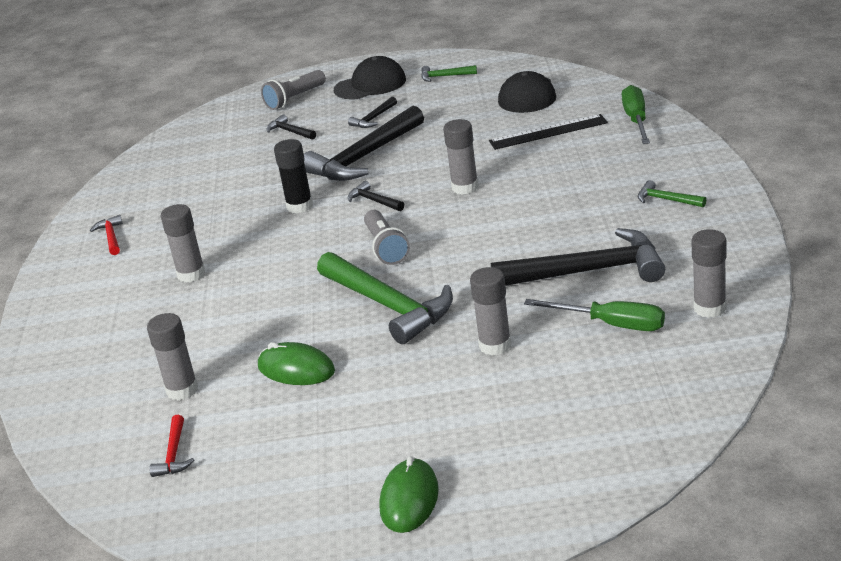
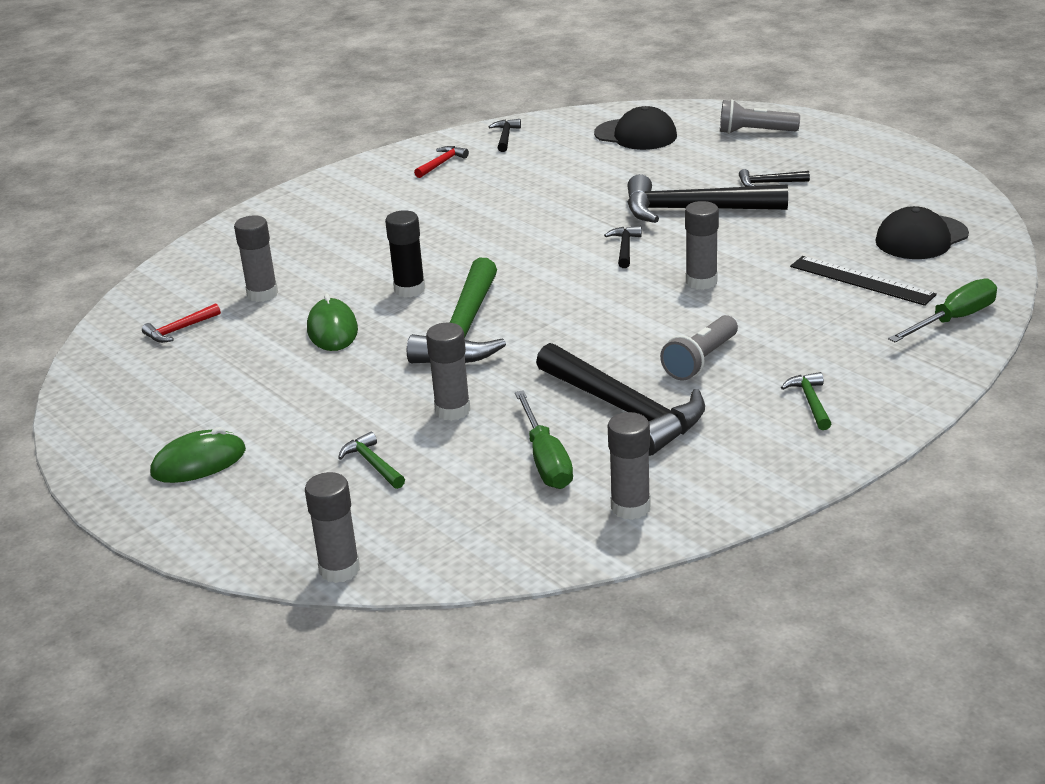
camera: 50 degrees right, 0 degrees up
(191, 274) = (422, 221): grey glue stick -> grey glue stick (339, 569)
(290, 131) = (695, 157): black hammer -> black hammer (505, 137)
(299, 206) = (576, 218): black glue stick -> black glue stick (409, 289)
(370, 85) = (829, 153): black cap -> black cap (636, 135)
(386, 248) = (554, 288): grey flashlight -> grey flashlight (700, 361)
(445, 76) = (898, 181): green hammer -> green hammer (373, 464)

